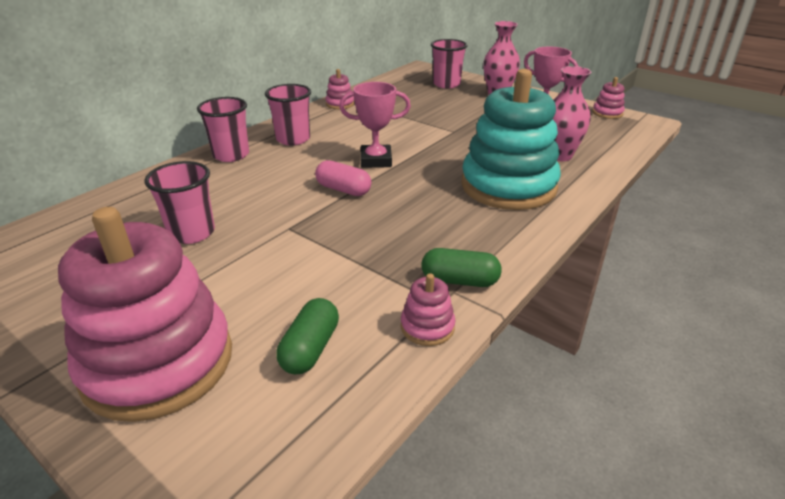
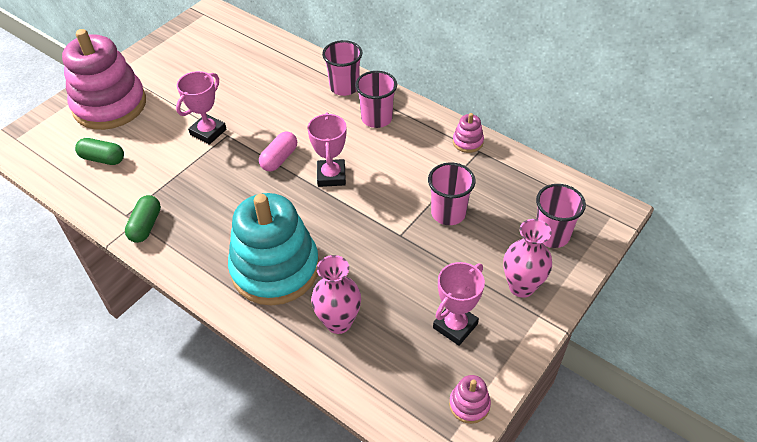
camera: 90 degrees right, 15 degrees up
(192, 233) = (228, 91): pink cup -> pink cup (448, 213)
(277, 243) = (208, 132): none -> pink trophy
(427, 327) = (105, 208): pink stacking toy -> none

